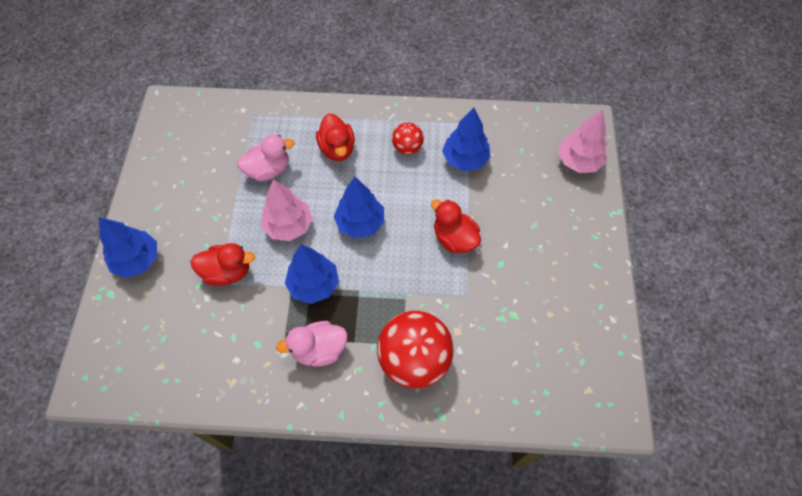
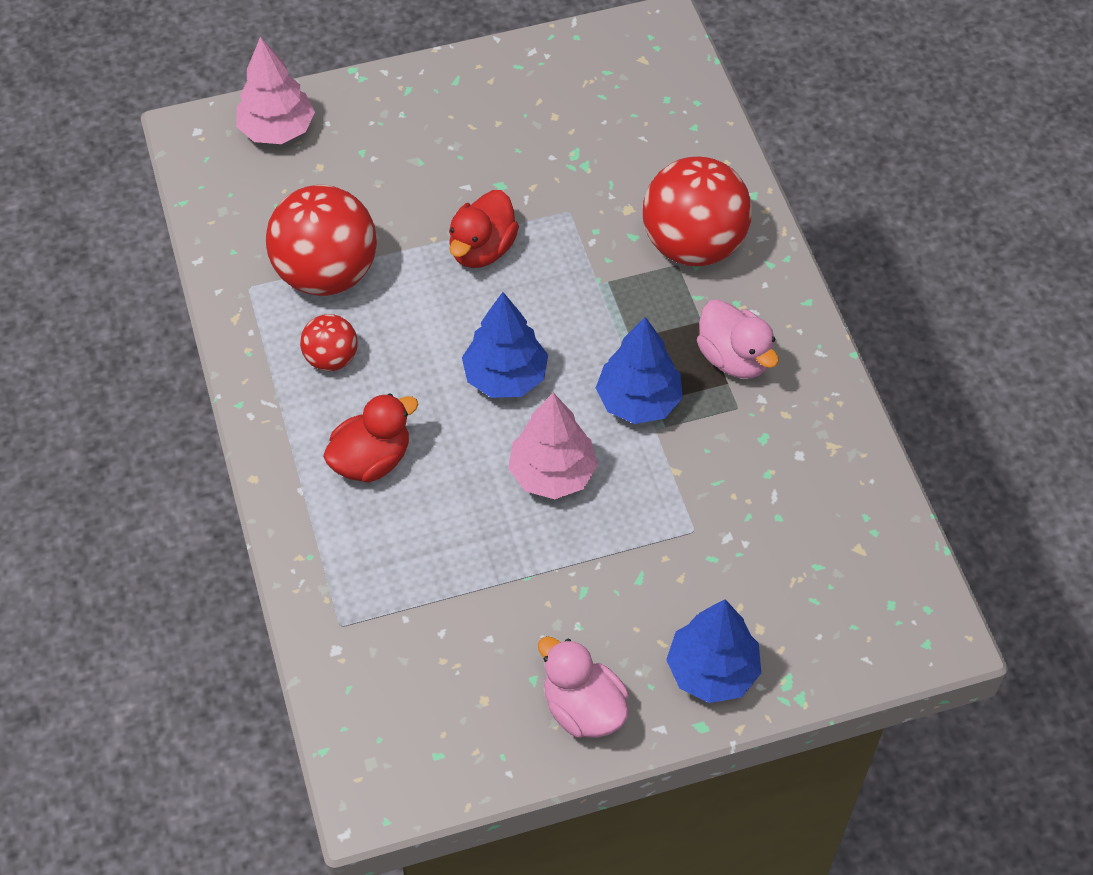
camera: 110 degrees left, 5 degrees down
(227, 272) = (671, 527): red duck -> none
(268, 170) = (456, 548): pink duck -> pink duck (583, 708)
(465, 159) = (326, 273): blue tree -> red ball

